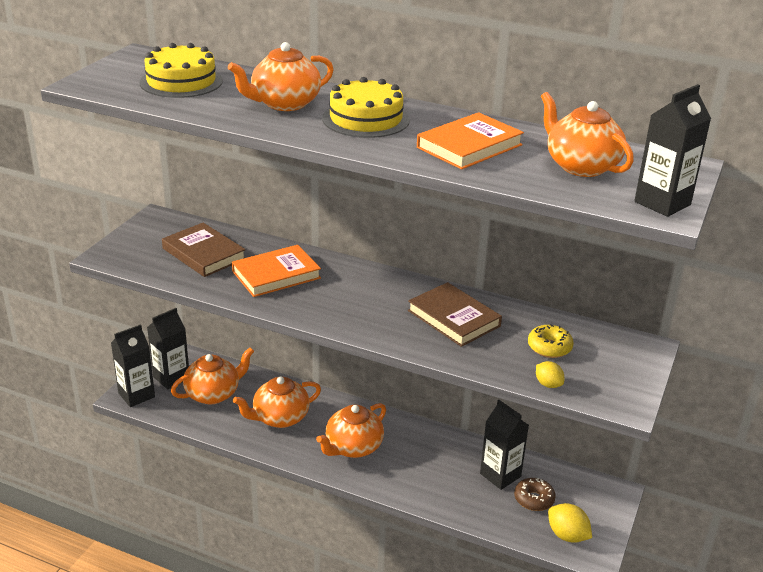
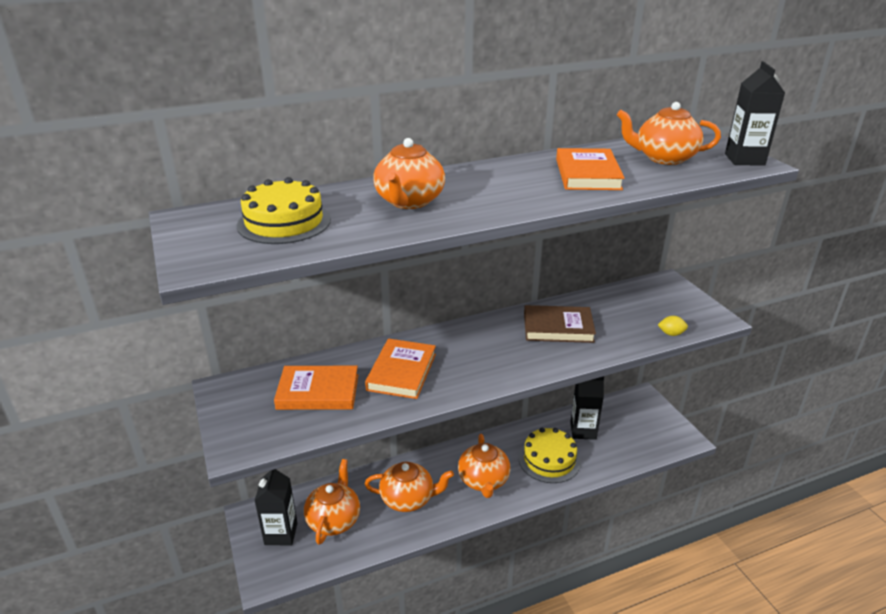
camera: 45 degrees left, 0 degrees up
(136, 395) = (272, 570): black carton -> none
(204, 254) = (318, 391): brown book -> orange book
(280, 418) = (408, 499): orange teapot -> orange teapot turned 105 degrees counterclockwise
(366, 119) = (488, 186): yellow cake -> yellow cake (549, 459)
(534, 499) = (618, 431): brown donut -> none
(549, 347) = (632, 312): yellow donut -> none
(567, 535) = (661, 439): yellow lemon -> none

